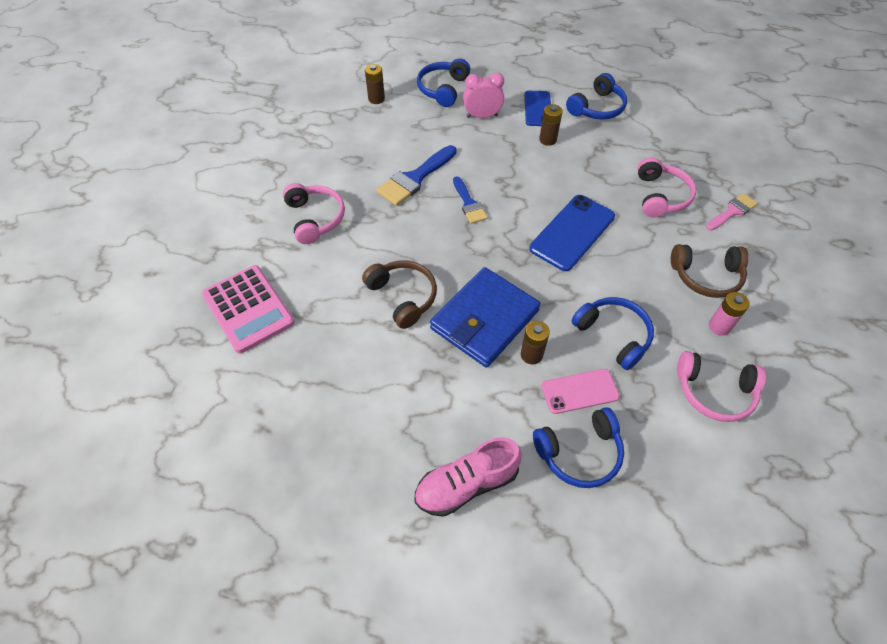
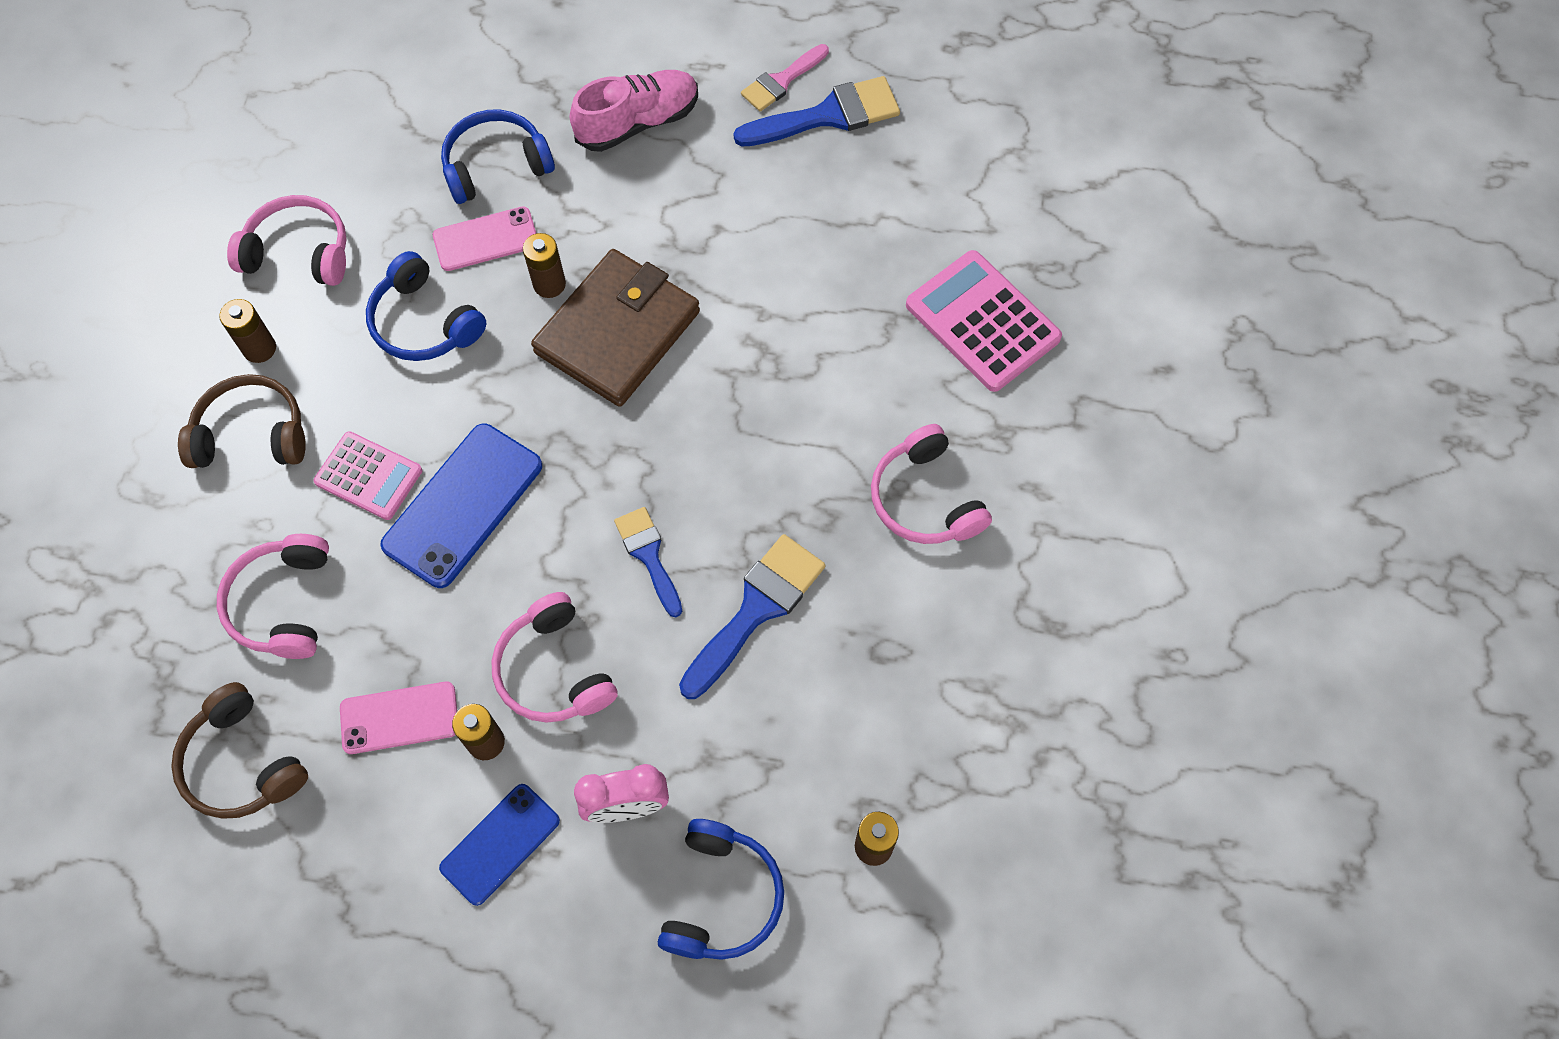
camera: 175 degrees right, 10 degrees up
(310, 478) = (828, 115): none -> blue brush
(403, 296) = (747, 360): brown headphones -> brown headphones (242, 763)
(485, 320) = (617, 332): blue wallet -> brown wallet
(517, 162) = (554, 670): none -> pink headphones
(538, 109) = (500, 844): blue phone -> blue phone turned 45 degrees clockwise
(590, 150) = (399, 718): none -> pink phone
(597, 108) = (363, 859): blue headphones -> none
(629, 250) = (369, 476): none -> pink calculator
(719, 326) = (259, 348): pink battery -> brown battery
(732, 211) = (158, 577): pink brush -> pink brush (781, 81)

